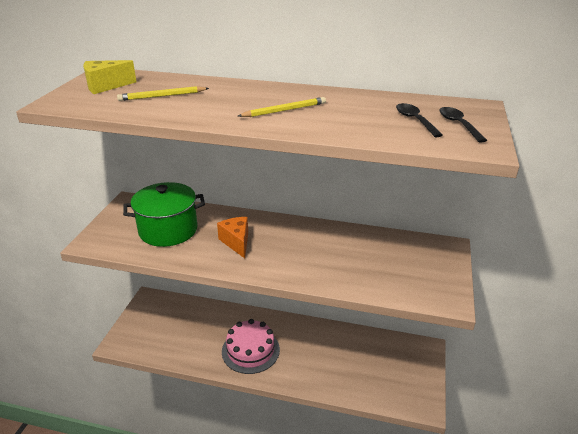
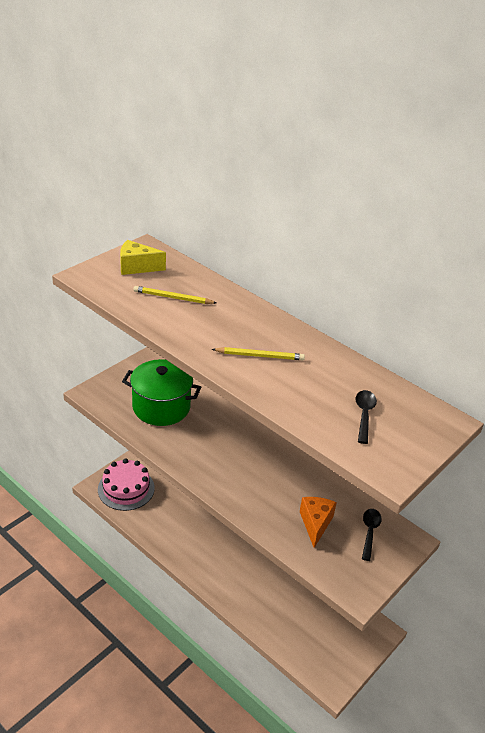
camera: 25 degrees right, 5 degrees up
(236, 242) = (211, 446): orange cheese -> orange cheese (315, 524)
(250, 350) = (207, 548): pink cake -> pink cake (126, 488)
(458, 124) = (399, 436): black spoon -> black spoon (369, 532)

